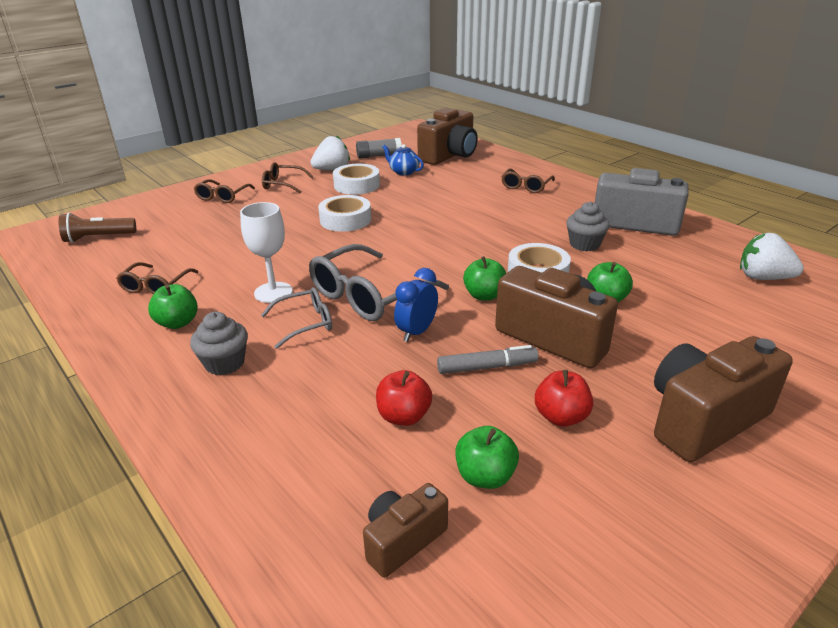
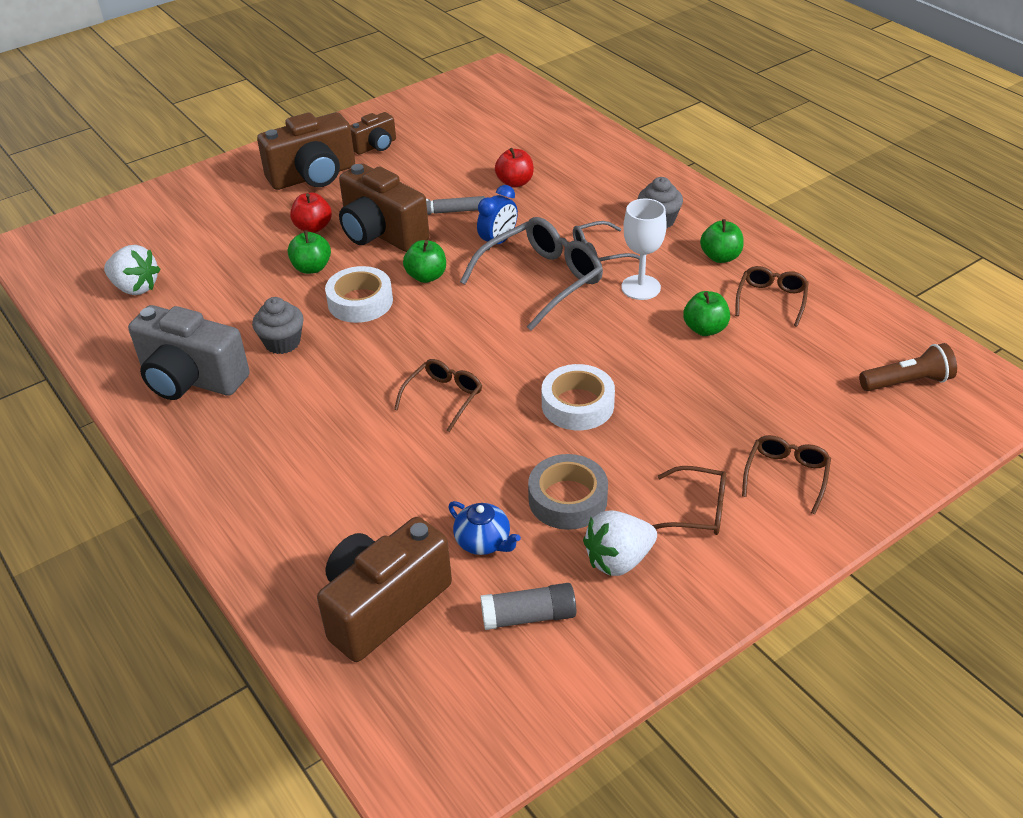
camera: 175 degrees left, 10 degrees up
(356, 185) = (567, 499): white tape -> grey tape
(403, 540) = (520, 130): brown camera -> brown camera (375, 146)
(485, 476) = (469, 153): green apple -> green apple (705, 329)
(526, 186) = (288, 478): brown glasses -> brown glasses (443, 397)
(561, 417) = (407, 180): red apple -> red apple (313, 227)

